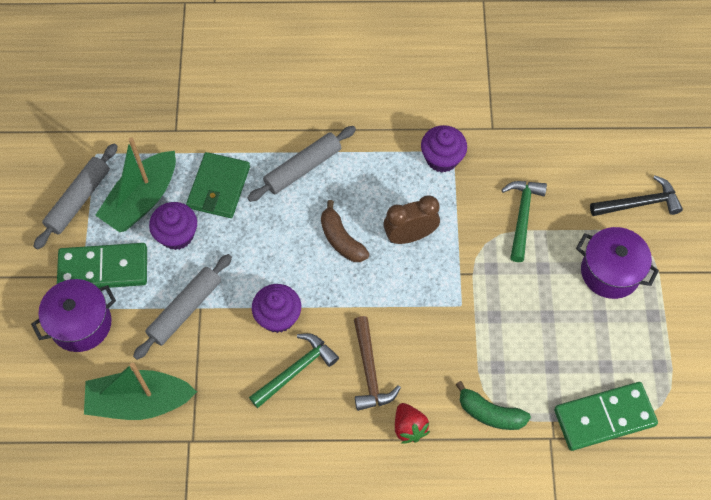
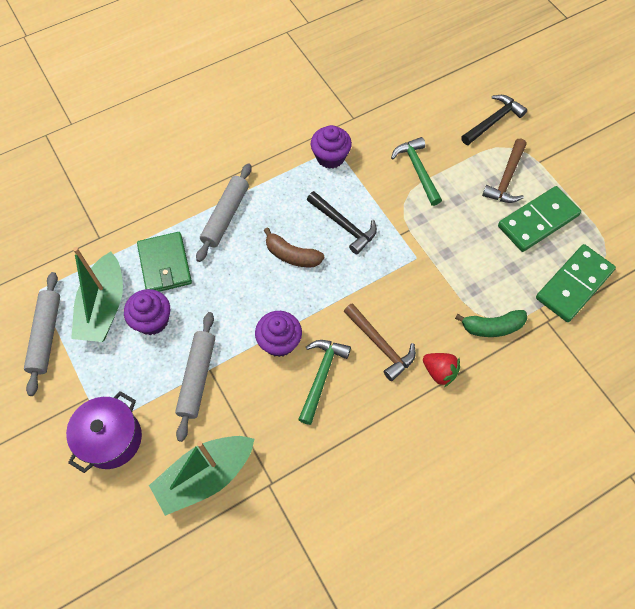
camera: 30 degrees left, 0 degrees up
(103, 268) = (103, 381): green domino -> green domino (538, 221)
(410, 236) = (343, 225): brown clock -> black hammer
(610, 272) = (506, 178): purple pot -> brown hammer

